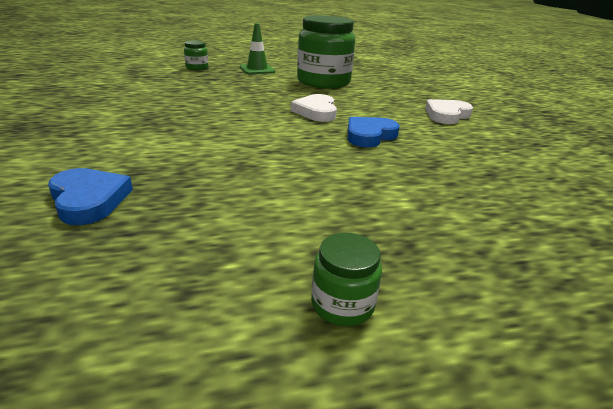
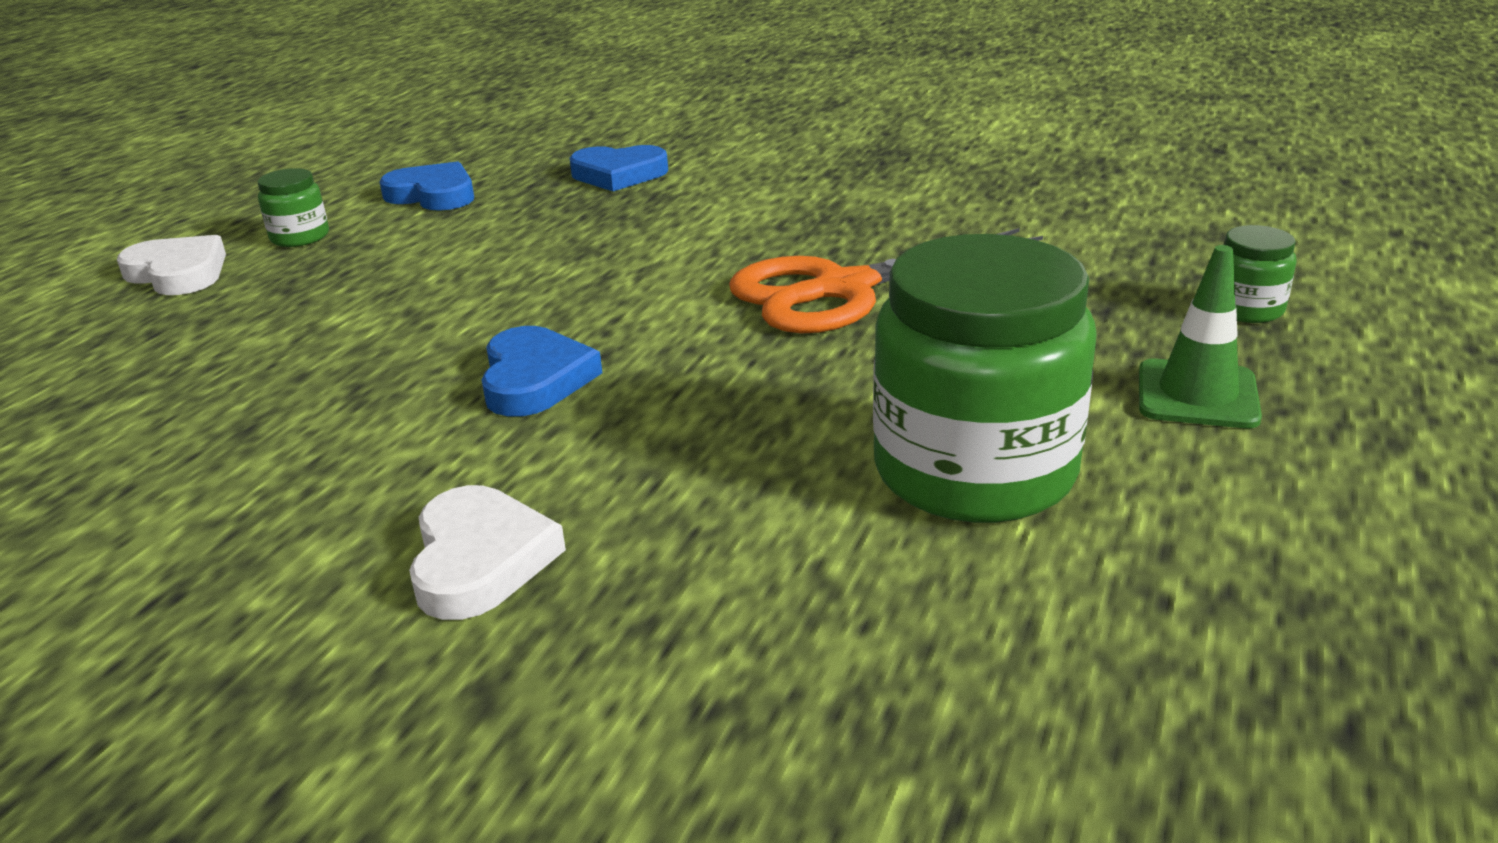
camera: 130 degrees right, 0 degrees up
(184, 279) = (433, 195): none -> blue heart
(233, 107) = (842, 289): none -> orange scissors
(316, 112) = (724, 368): white heart -> white heart (178, 273)

